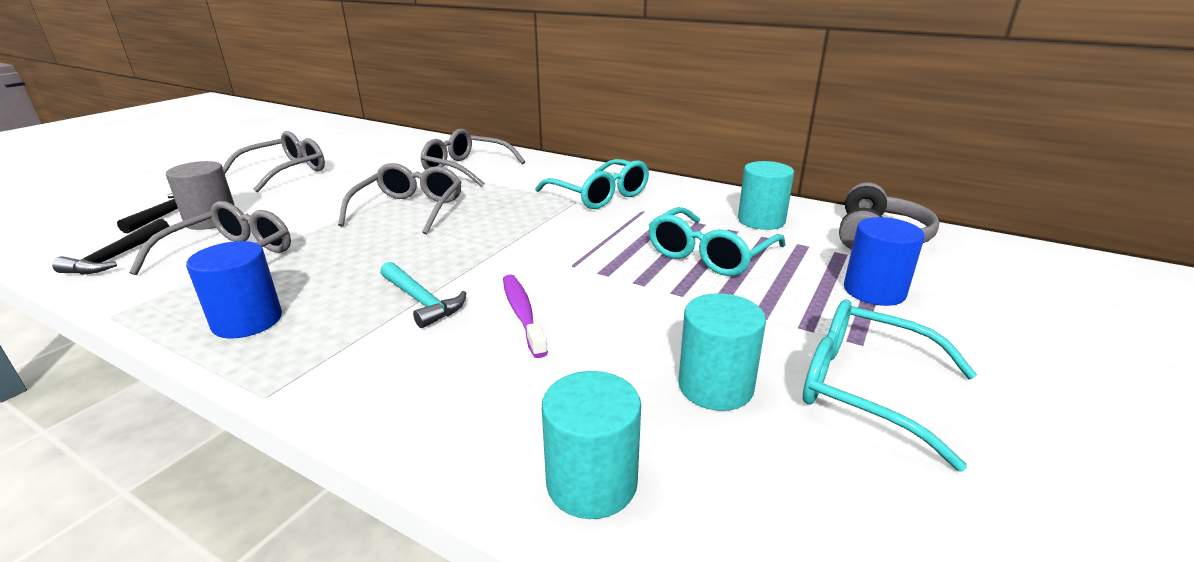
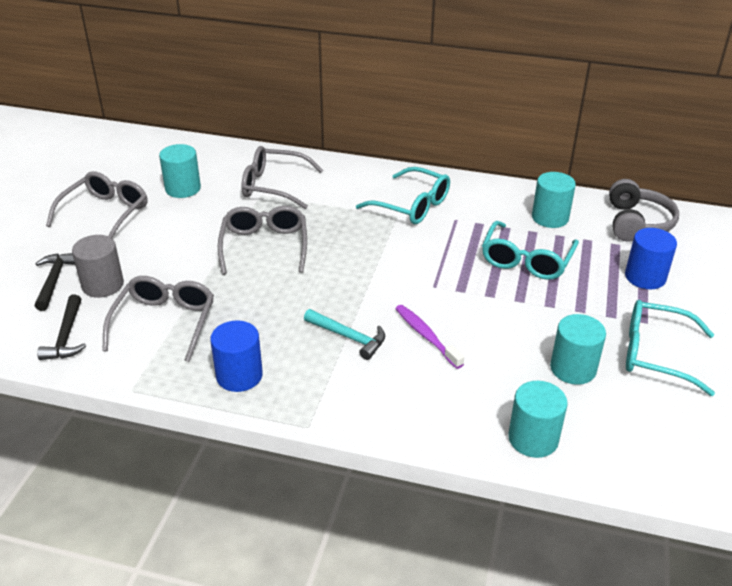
camera: 15 degrees left, 10 degrees up
(377, 163) = (183, 189): none -> turquoise cylinder

